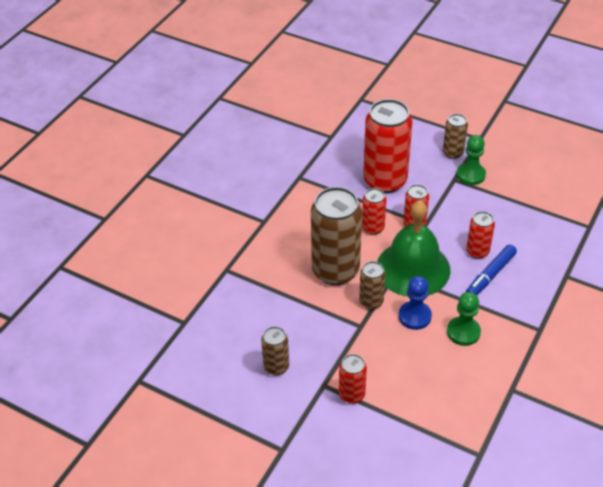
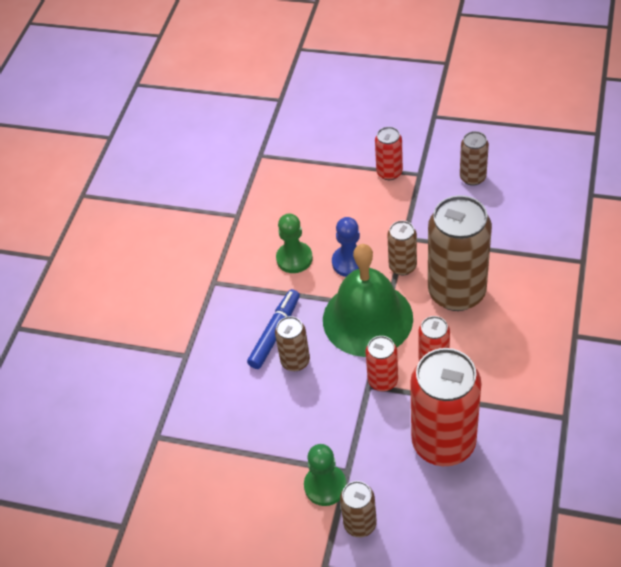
camera: 170 degrees right, 5 degrees up
(477, 251) = (295, 361): red can -> brown can

